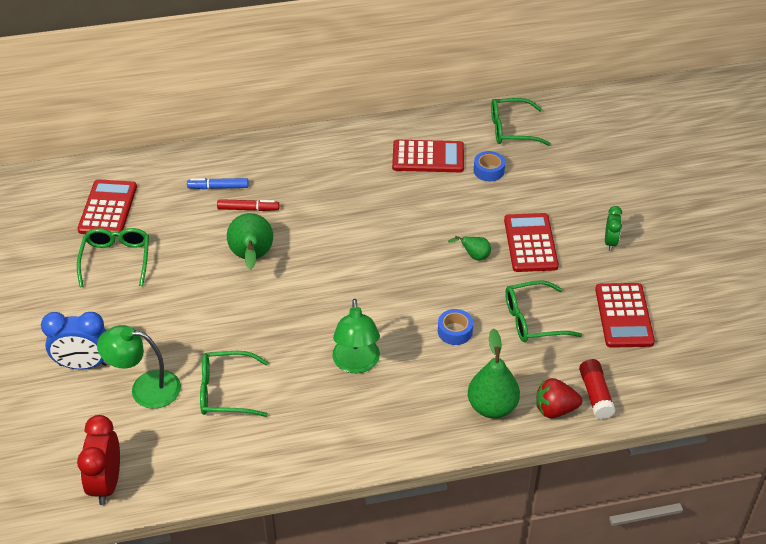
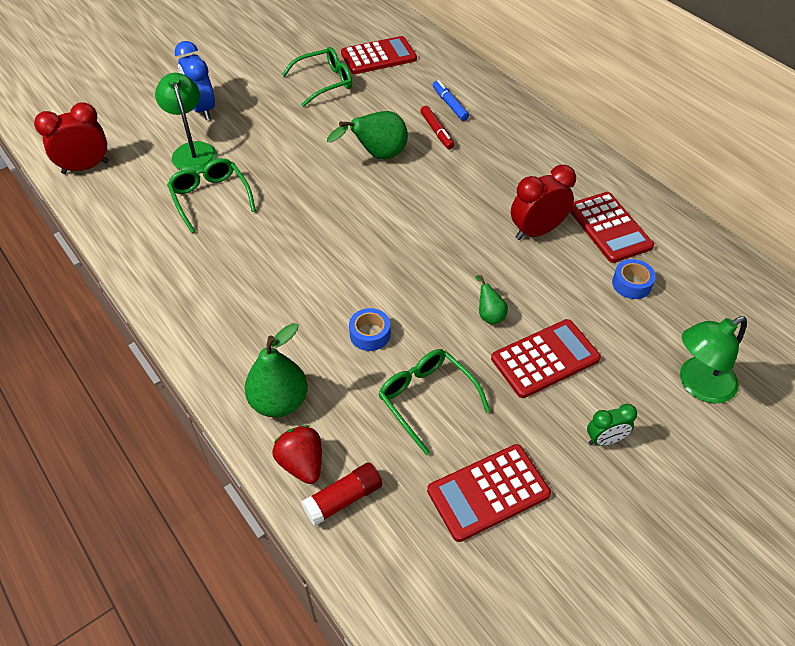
camera: 65 degrees right, 5 degrees up
(356, 364) = (285, 272): green lamp -> green lamp (698, 385)
(407, 197) = (536, 231): none -> red clock
(511, 129) = (717, 282): green glasses -> none

